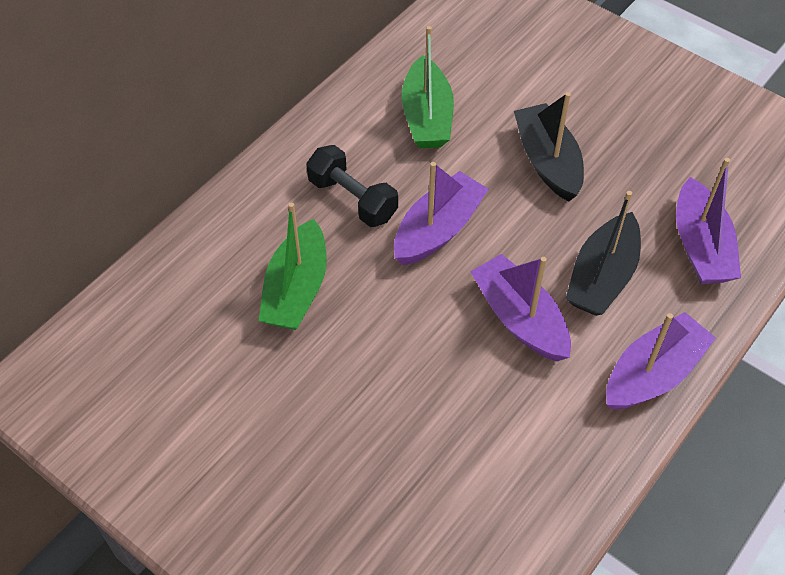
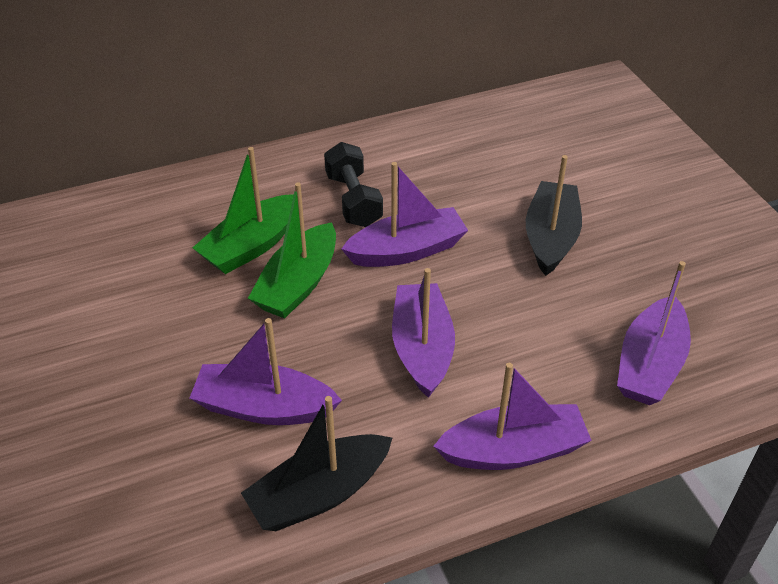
camera: 30 degrees right, 10 degrees down
(427, 117) = (468, 165): green boat -> green boat (298, 284)
(432, 440) = (264, 407): none -> purple boat
(602, 277) = (528, 348): black boat -> black boat (319, 494)

